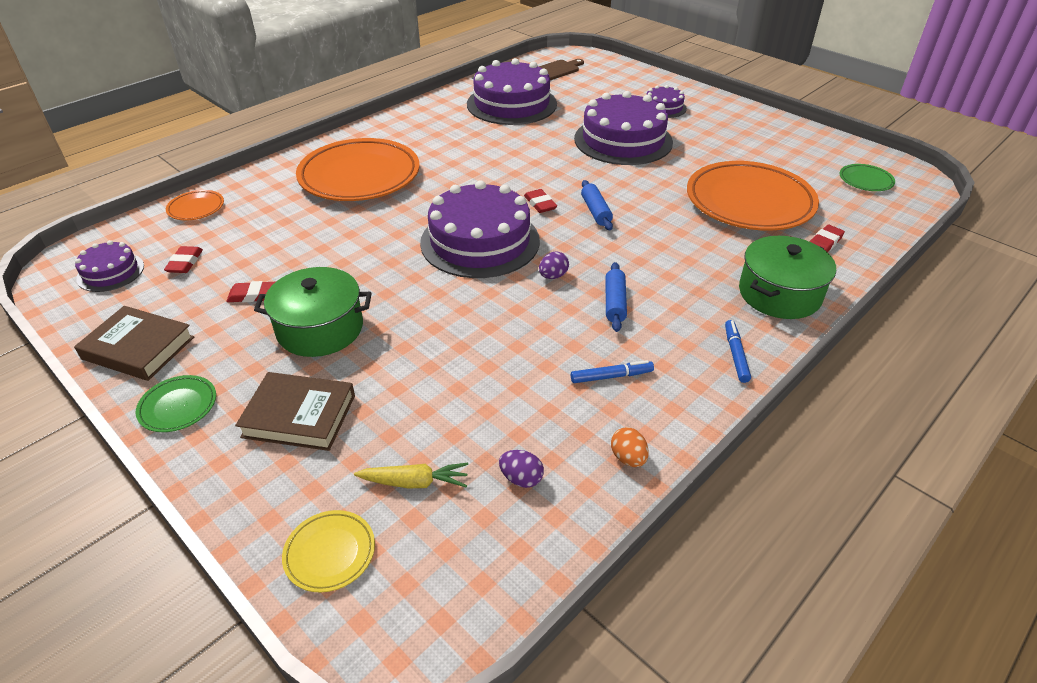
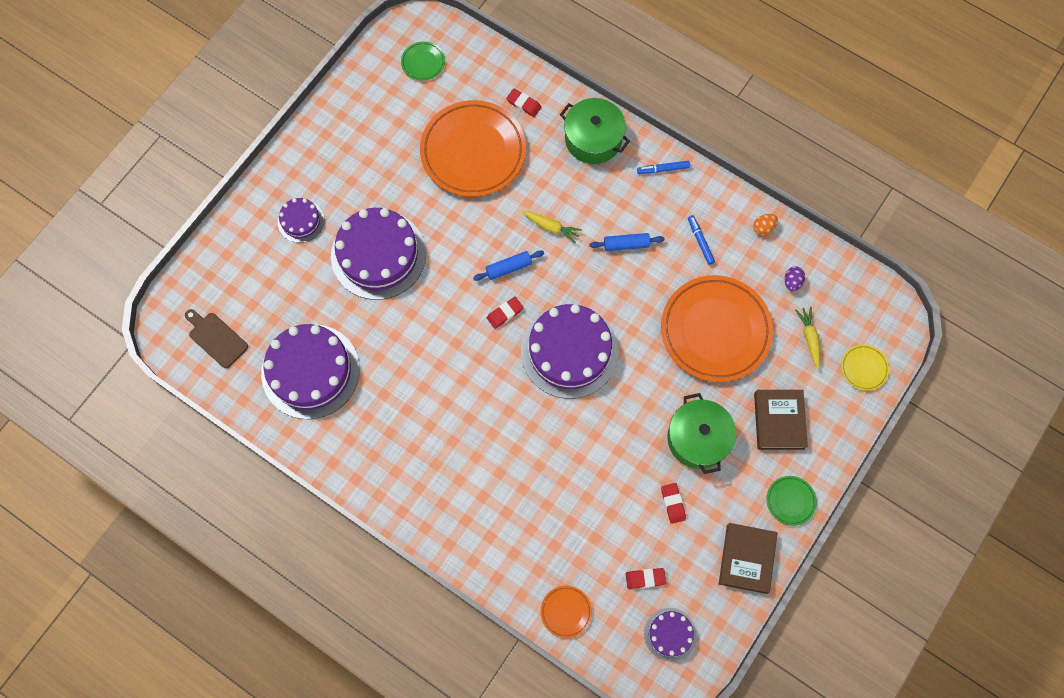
camera: 100 degrees left, 30 degrees up
(359, 176) = (485, 482): orange plate -> orange plate (715, 330)
(553, 276) = (603, 290): purple egg -> none
(645, 246) = (551, 227): none -> yellow carrot

